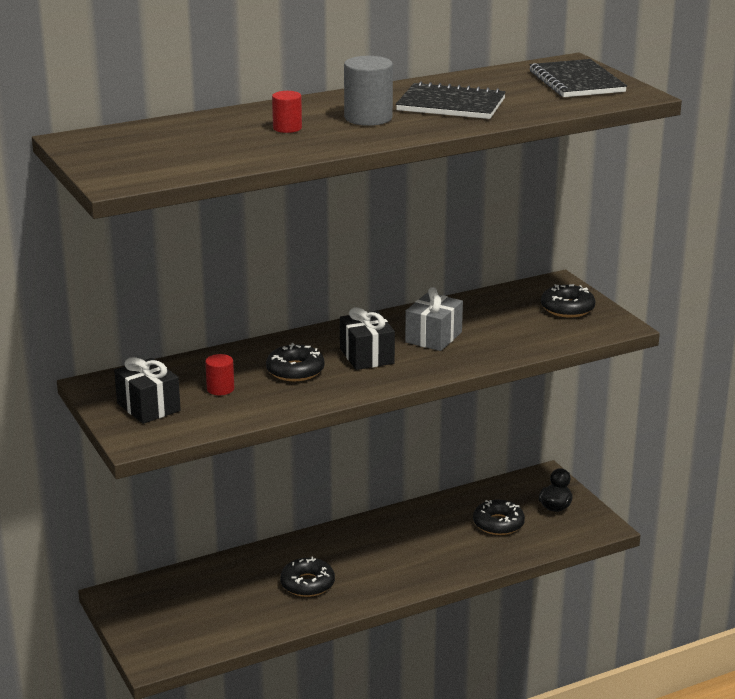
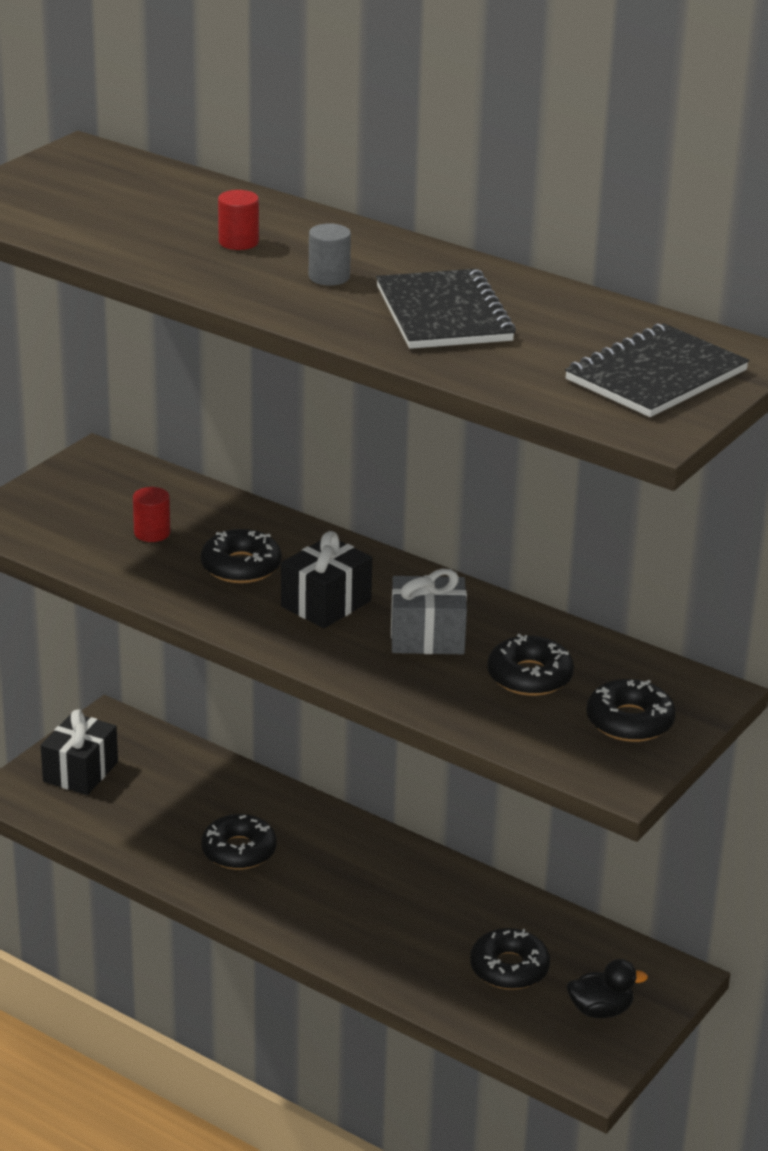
camera: 60 degrees right, 5 degrees up
(148, 407) = (72, 503): black gift -> black gift (80, 772)
(368, 118) = (329, 277): grey cylinder -> grey cylinder, size x0.59
(501, 321) = (529, 676): none -> black donut

